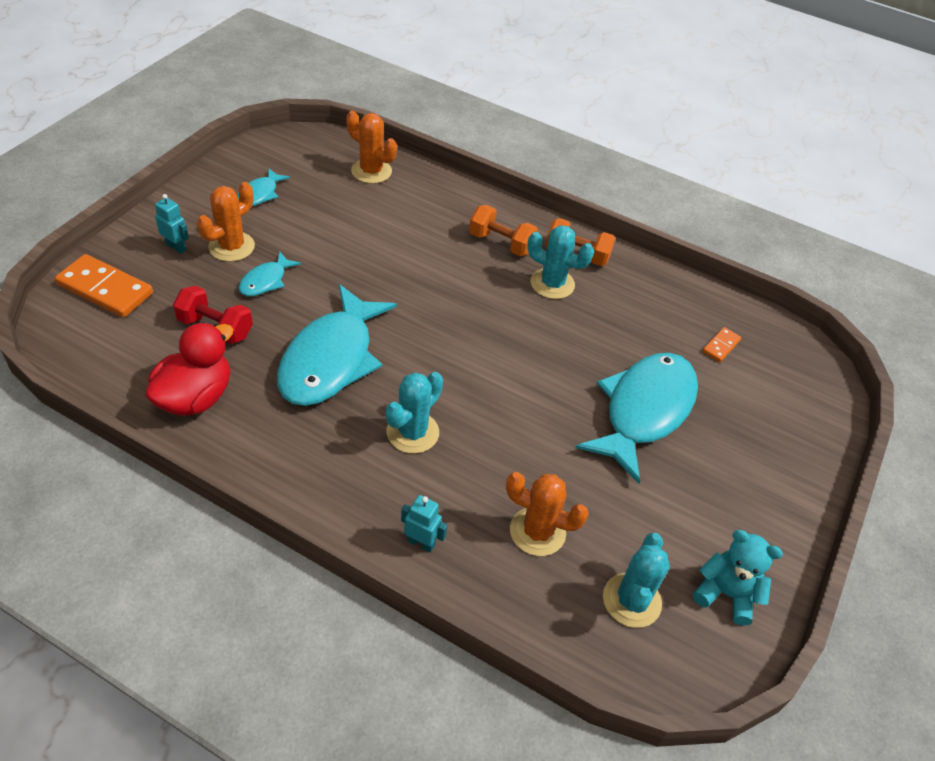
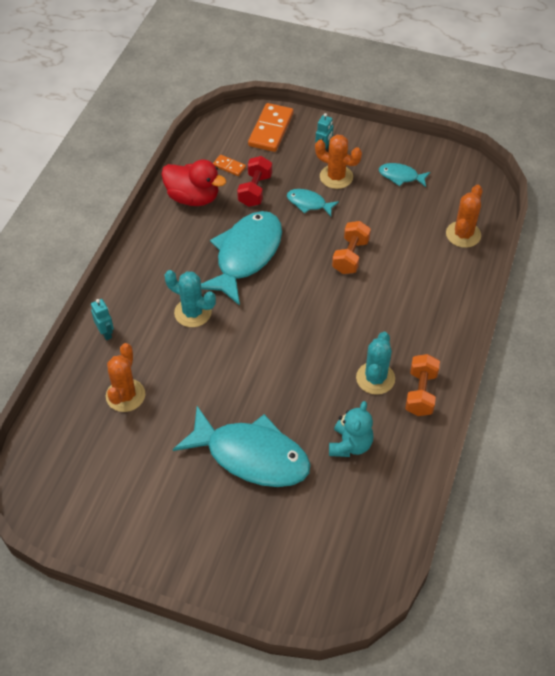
camera: 85 degrees right, 5 degrees up
(331, 359) = (246, 255): turquoise fish -> turquoise fish turned 105 degrees clockwise
(421, 543) = (106, 333): turquoise robot -> turquoise robot turned 45 degrees counterclockwise
(501, 243) = (411, 336): orange dumbbell -> orange dumbbell (350, 256)
(631, 600) = (80, 456): turquoise cactus -> none
(721, 346) = (344, 514): orange domino -> orange domino (229, 166)
(726, 593) = (93, 516): turquoise teddy bear -> turquoise teddy bear (350, 445)

